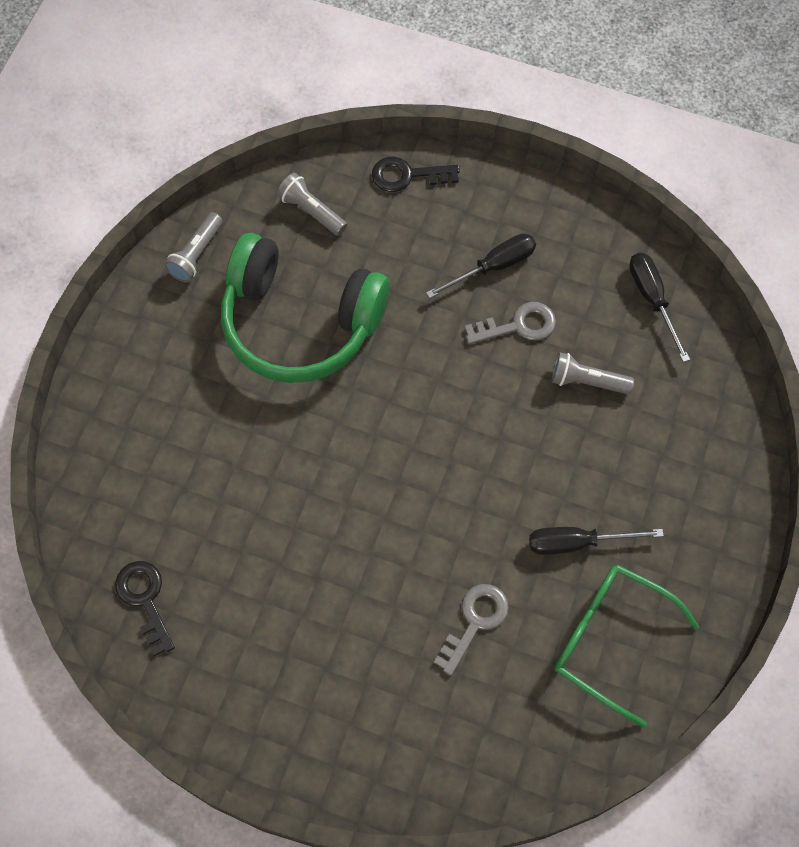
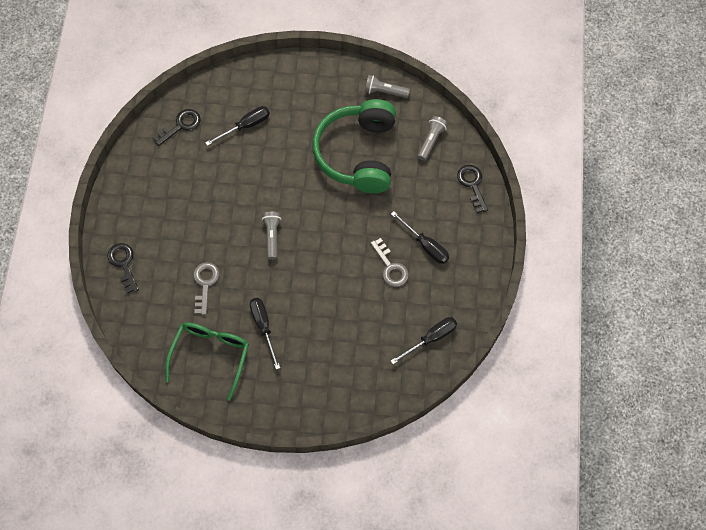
camera: 75 degrees right, 0 degrees up
(185, 487) = (246, 126): none -> black screwdriver
(398, 759) = (123, 264): none -> black key
(475, 622) = (205, 284): grey key -> grey key turned 105 degrees counterclockwise
(587, 381) = (365, 312): grey flashlight -> grey flashlight (272, 236)

